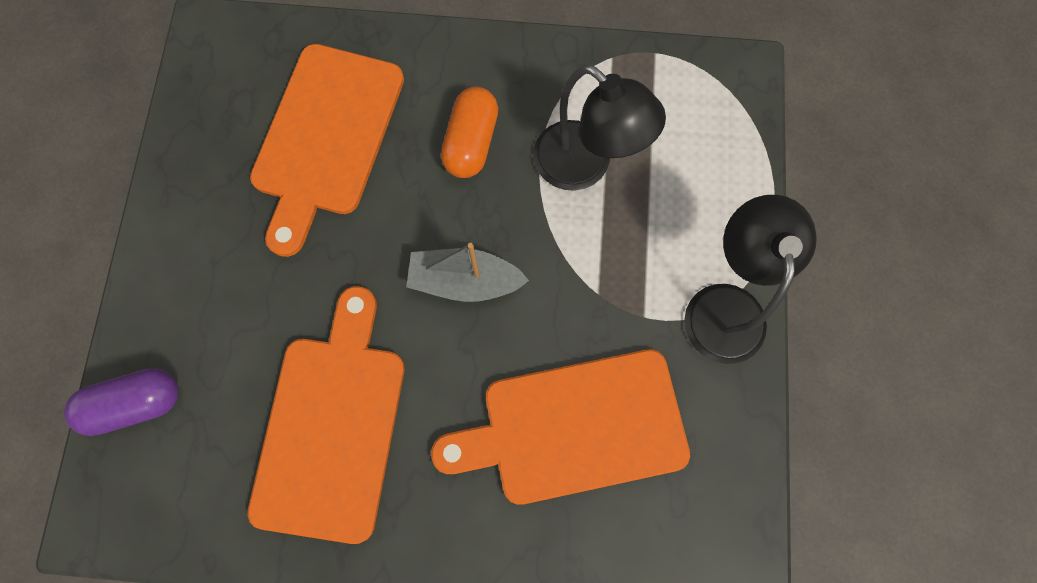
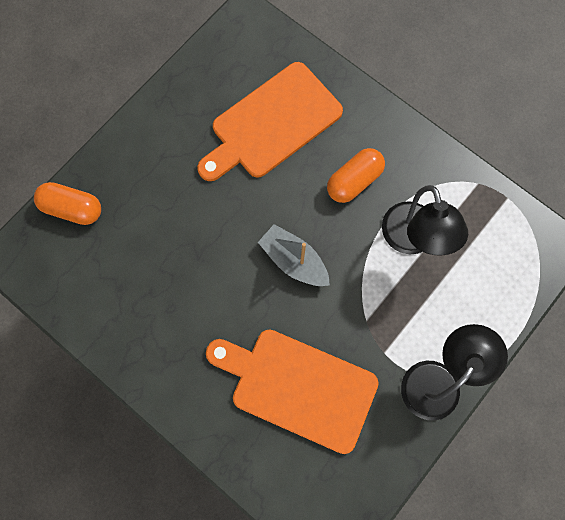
camera: 35 degrees right, 0 degrees up
(136, 403) = (72, 208): purple capsule -> orange capsule
(331, 426) = (165, 292): orange cutting board -> none

